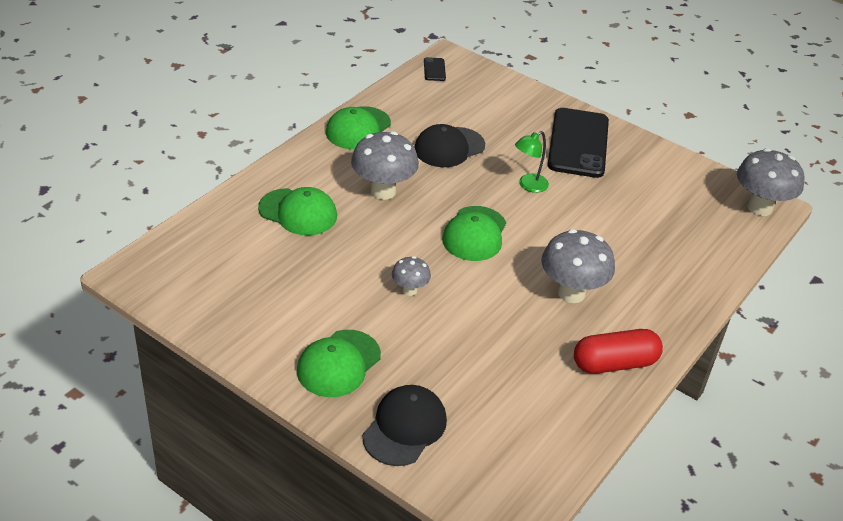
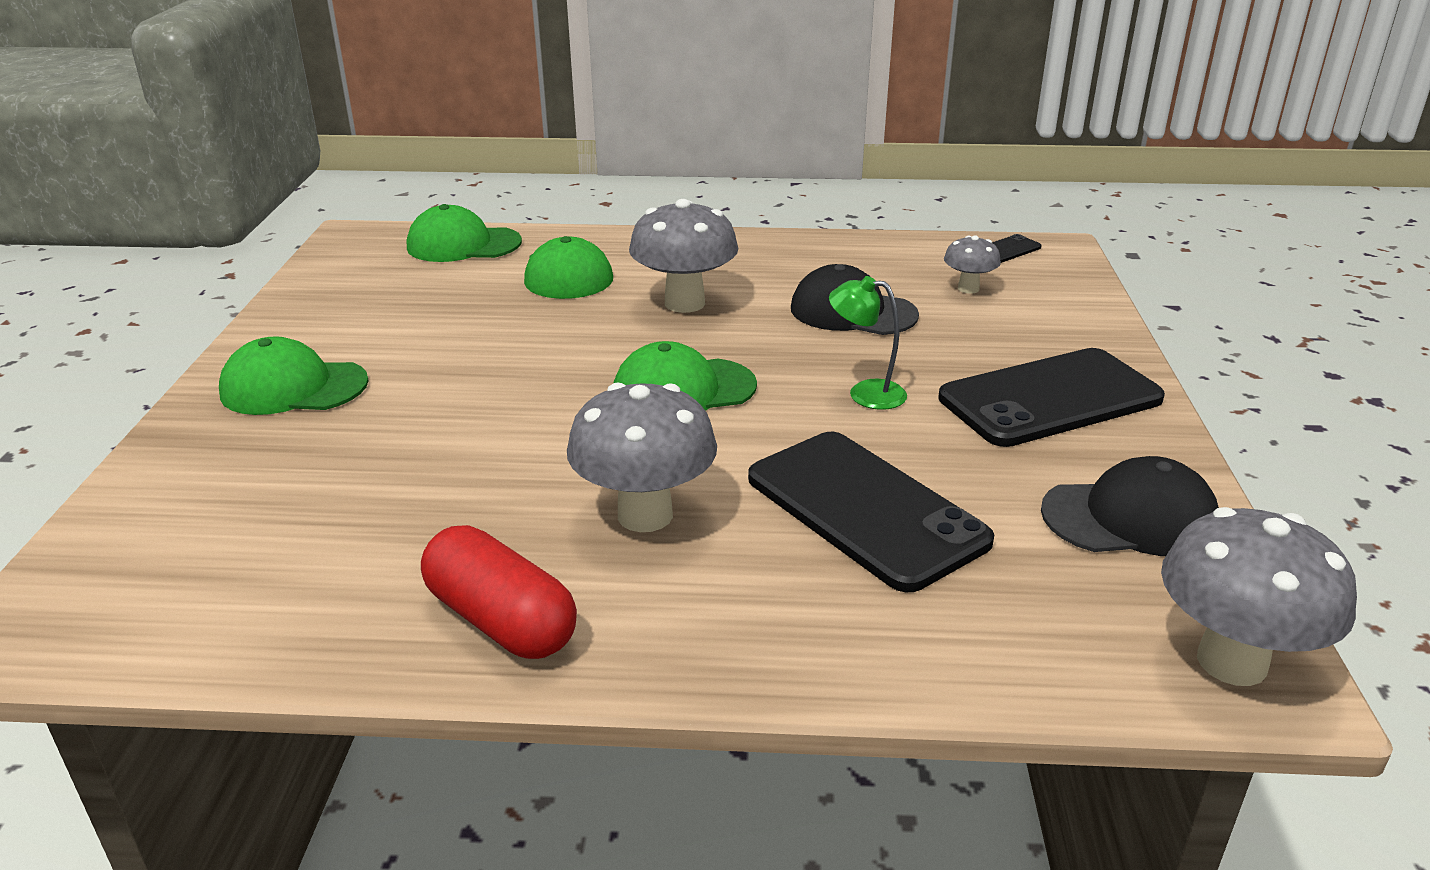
camera: 60 degrees right, 10 degrees down
(358, 128) = (790, 250): green cap -> green cap (463, 244)
(404, 427) = (192, 474): black cap -> black cap (1130, 518)
(409, 290) = (496, 385): grey mushroom -> grey mushroom (968, 288)
(616, 234) = (865, 509): none -> black phone

